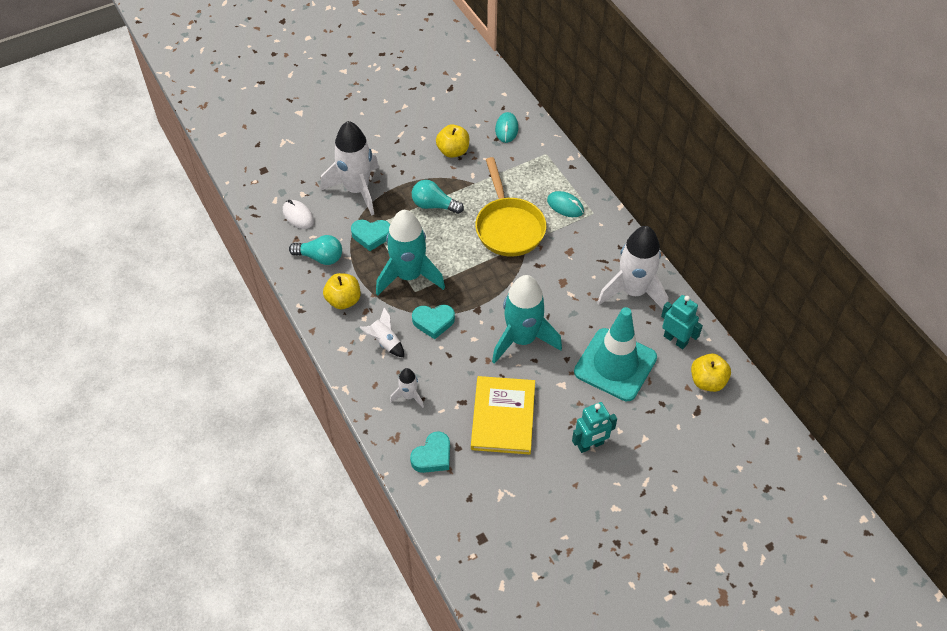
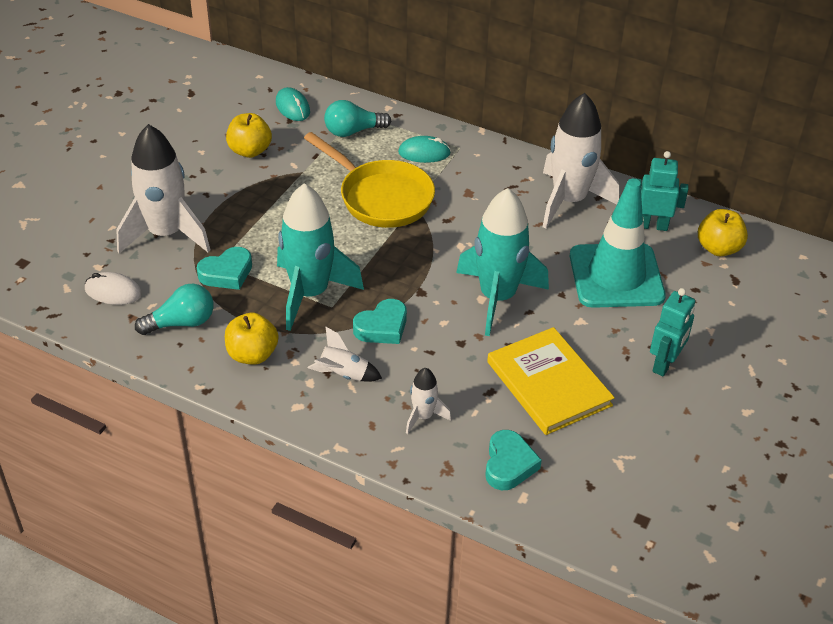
camera: 35 degrees left, 10 degrees down
(434, 205) = (275, 211): turquoise light bulb -> turquoise light bulb (353, 131)

